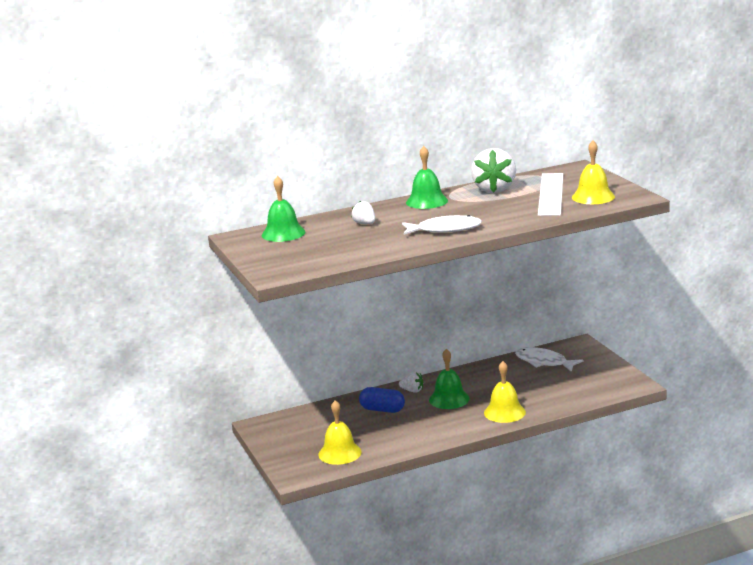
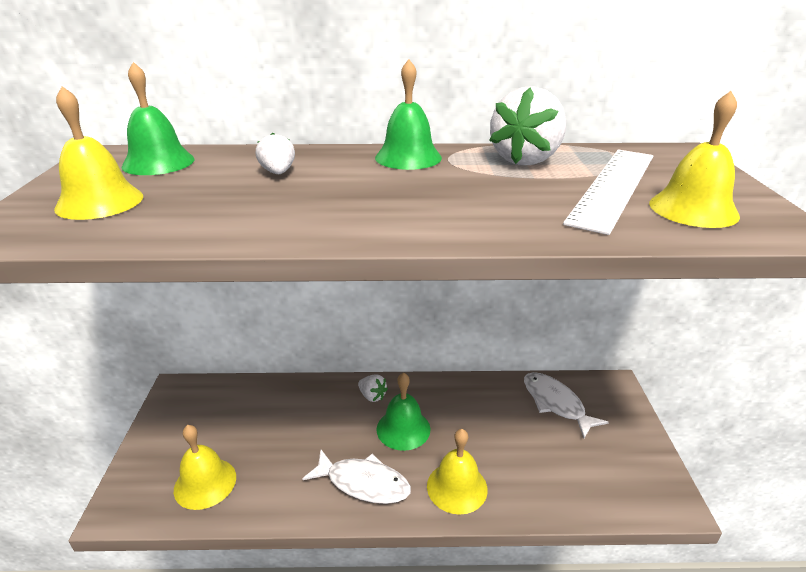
camera: 20 degrees right, 10 degrees up
(295, 255) = (99, 202): none -> yellow bell
(382, 410) = (316, 417): blue capsule -> none
(445, 230) = (374, 213): white fish -> white fish (363, 483)

